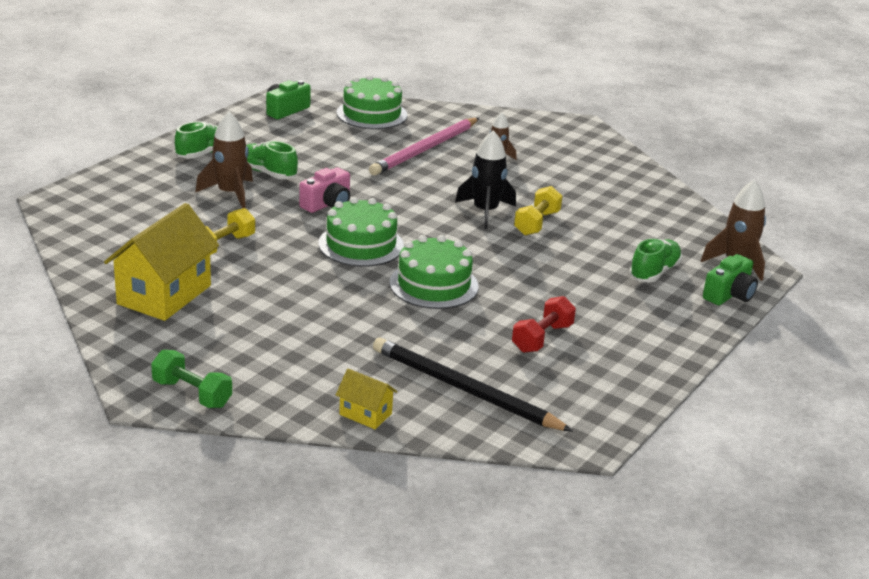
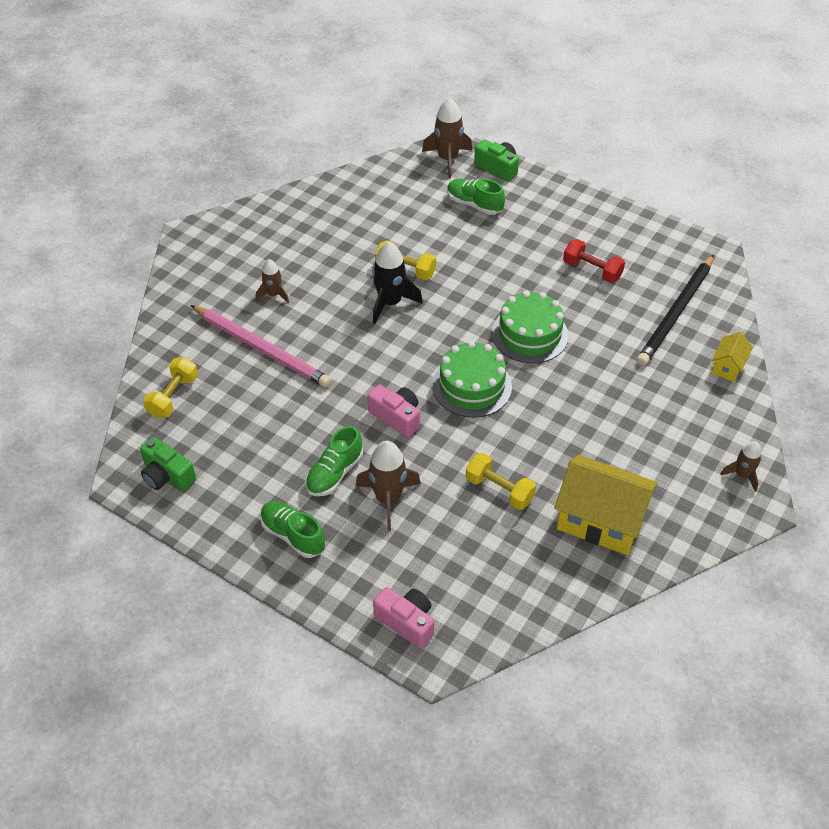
camera: 90 degrees left, 20 degrees up
(97, 192) = (406, 622): none -> pink camera
(192, 394) = (742, 475): green dumbbell -> brown rocket
(372, 114) = (173, 396): green cake -> yellow dumbbell

